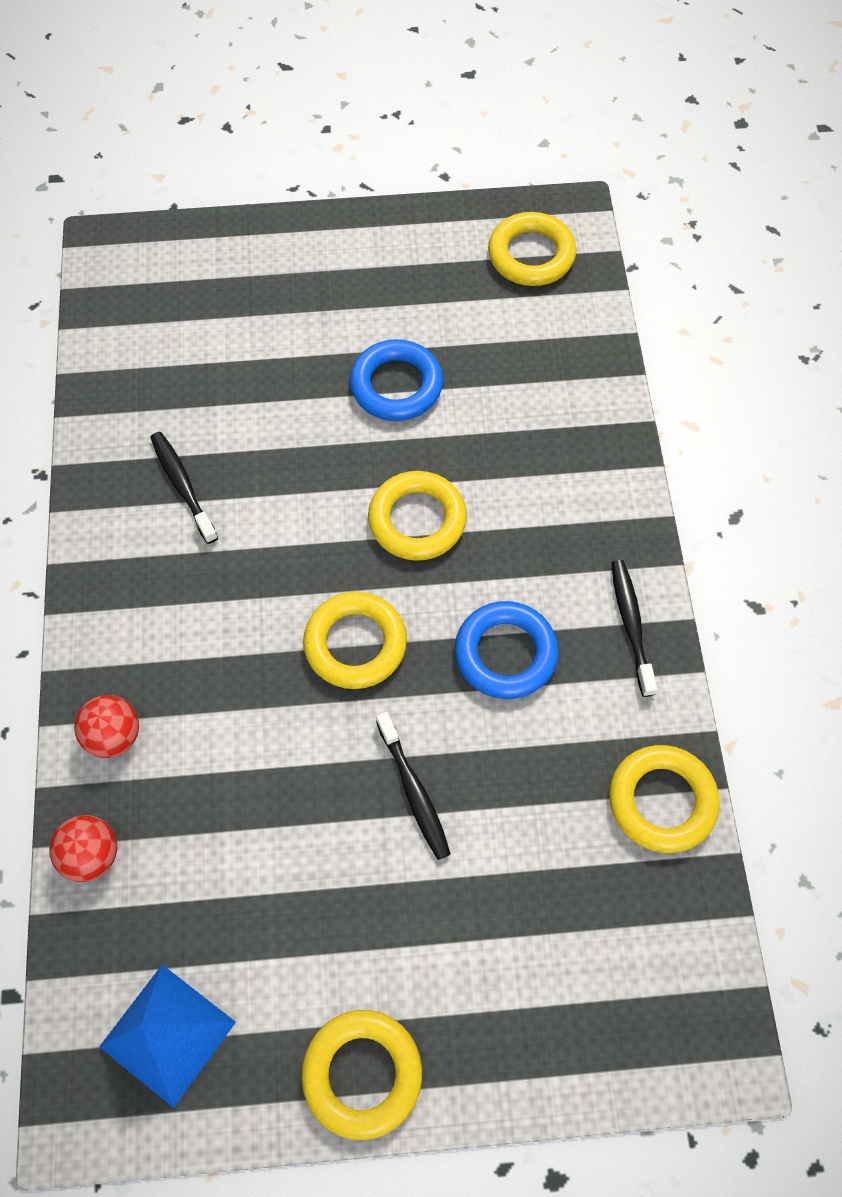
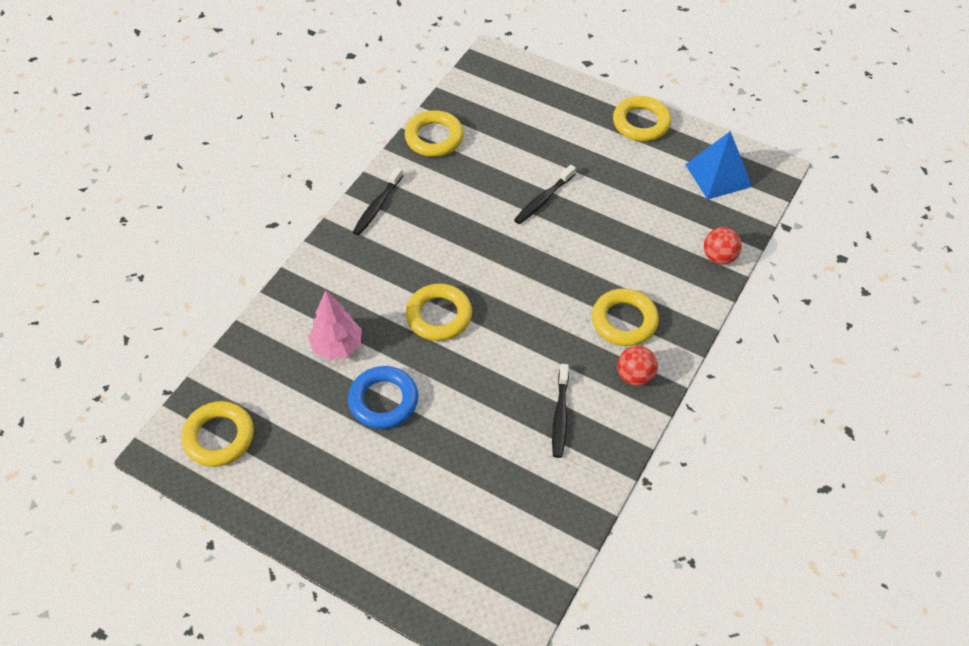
camera: 145 degrees left, 10 degrees down
(114, 736) = (679, 302): red ball -> red ball (635, 376)
(355, 644) = (522, 275): yellow ring -> yellow ring (624, 321)
(414, 791) = (543, 199): black toothbrush -> black toothbrush turned 150 degrees counterclockwise
(502, 412) = (337, 346): none -> pink tree
(505, 653) = (450, 228): blue ring -> none

